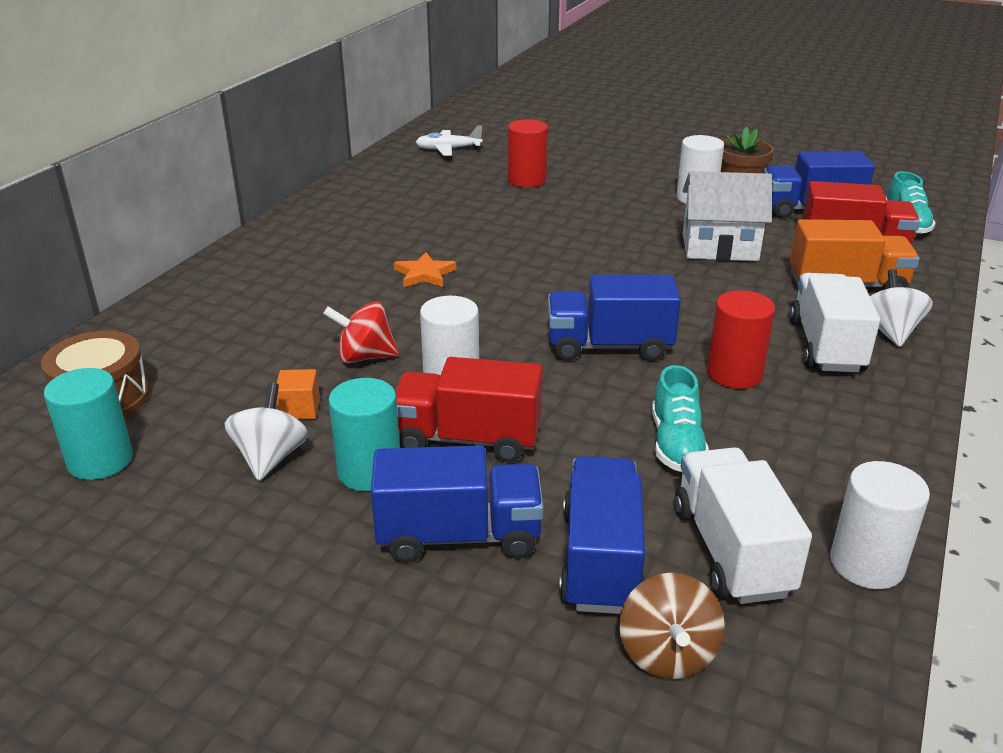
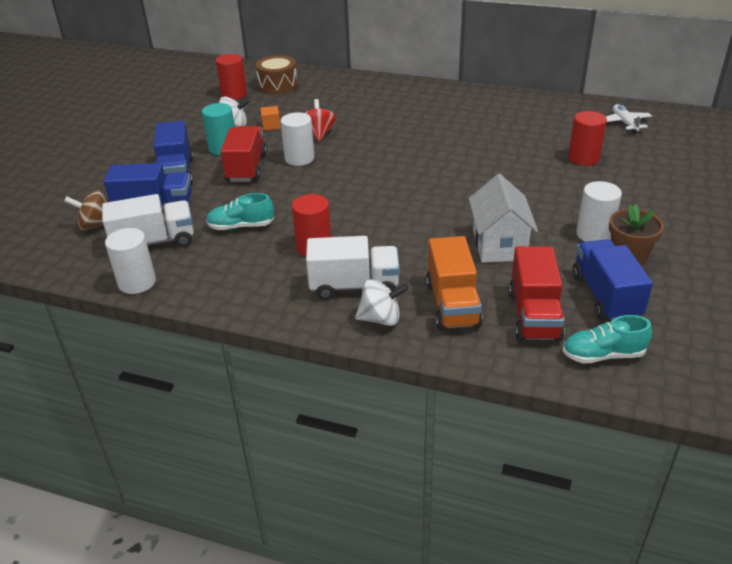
camera: 85 degrees right, 5 degrees up
(100, 460) = (234, 94): turquoise cylinder -> red cylinder
(424, 274) = (415, 138): orange star -> none
(609, 346) = (340, 202): blue truck -> none

